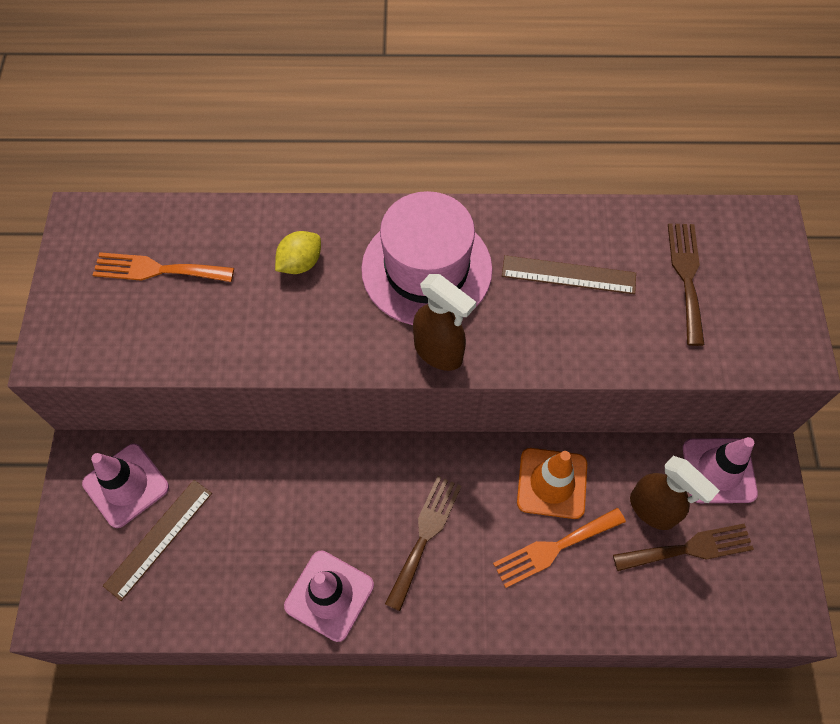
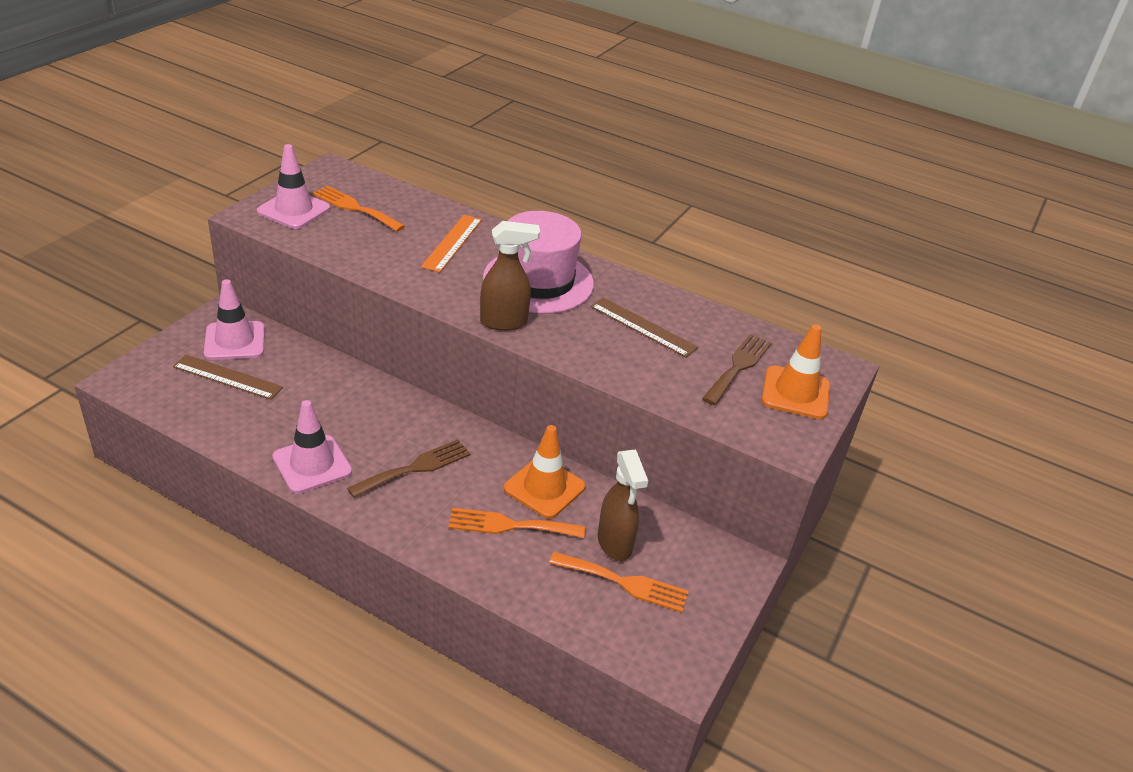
camera: 25 degrees right, 25 degrees down
(159, 538) = (227, 377): brown ruler -> brown ruler turned 45 degrees clockwise
(300, 263) = (452, 243): yellow lemon -> orange ruler
(439, 352) = (504, 322): brown spray bottle -> brown spray bottle turned 75 degrees counterclockwise
(688, 548) = (624, 583): brown fork -> orange fork
(719, 470) = (696, 549): pink traffic cone -> pink traffic cone (294, 210)
(755, 281) = (795, 393): none -> orange traffic cone

